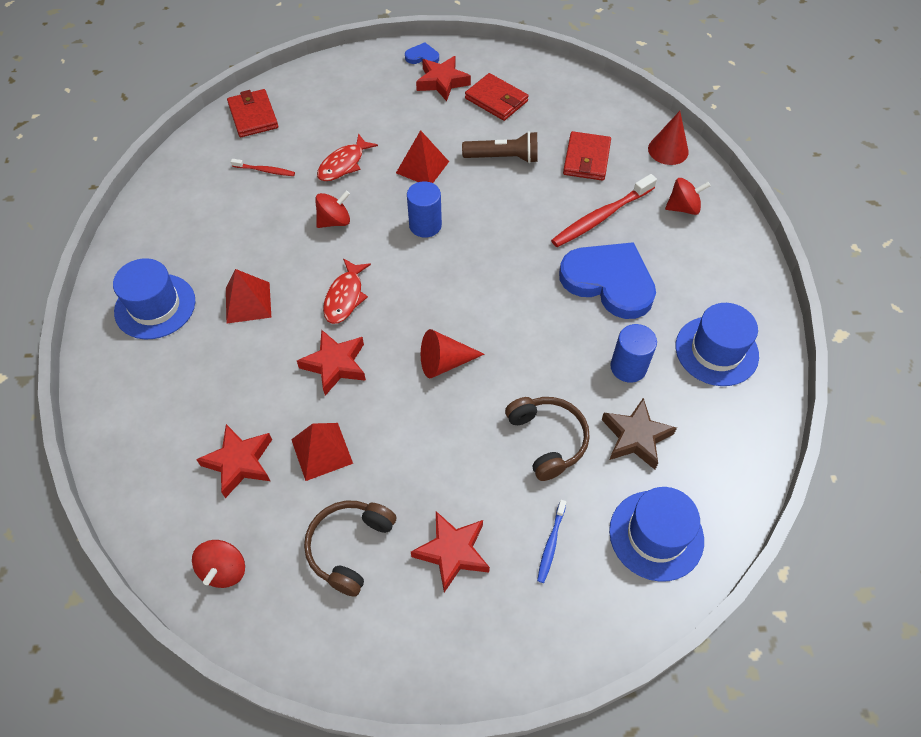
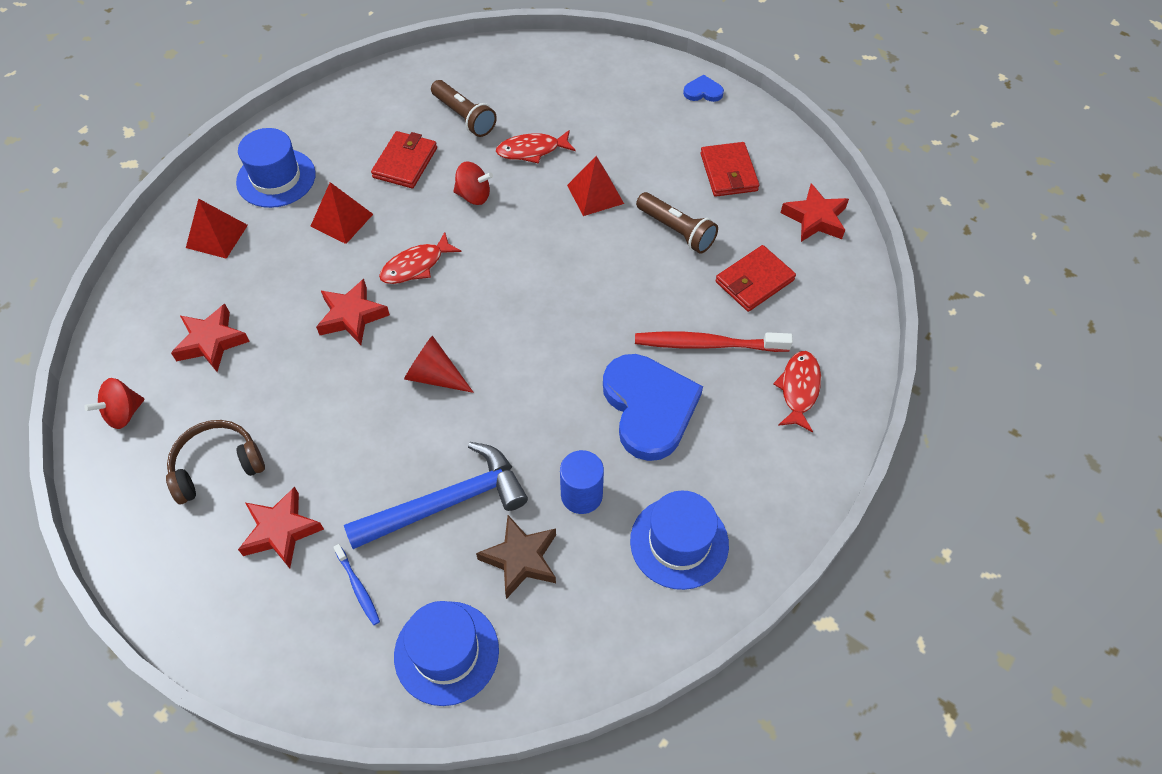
camera: 40 degrees right, 0 degrees up
(253, 116) = (503, 63): red wallet -> red wallet (405, 163)
(265, 170) = (464, 117): red toothbrush -> brown flashlight
(322, 451) = (273, 377): red pyramid -> red pyramid (217, 236)
(422, 57) = (703, 91): blue heart -> blue heart turned 45 degrees counterclockwise
(425, 225) = (543, 248): blue cylinder -> none
(442, 82) = (696, 126): red star -> red star (815, 218)
(547, 439) = (446, 502): brown headphones -> blue hammer
(551, 544) = (358, 587): blue toothbrush -> blue toothbrush turned 90 degrees counterclockwise
(668, 150) = (847, 324): red cone -> none
(683, 208) = (799, 389): red spinning top -> red fish

